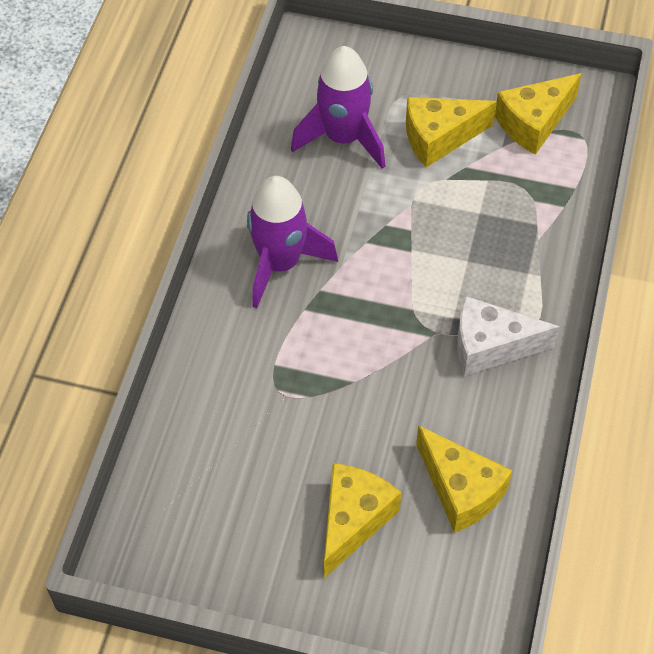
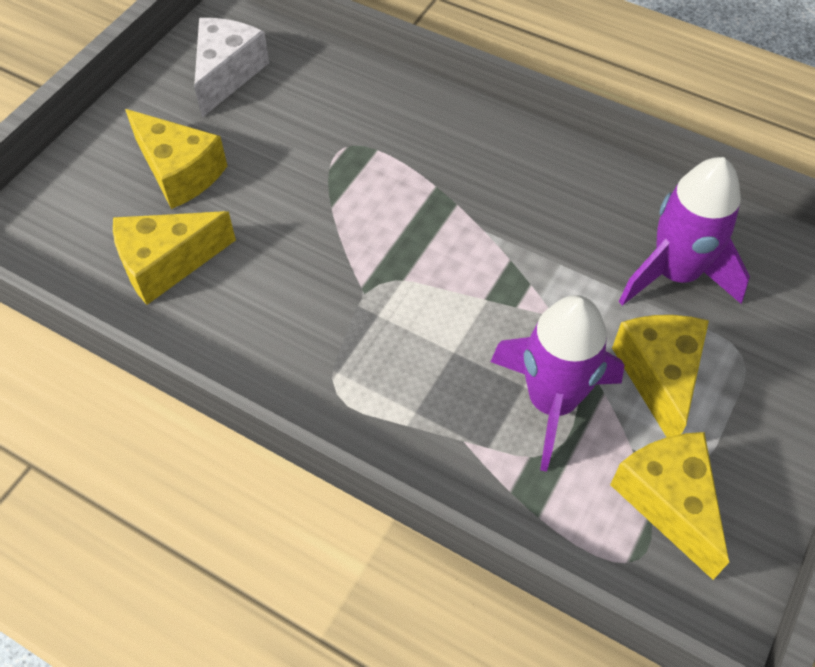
camera: 105 degrees right, 0 degrees up
(280, 264) = (501, 178): purple rocket -> purple rocket (551, 402)
(491, 346) = (325, 341): white cheese -> white cheese (227, 74)

